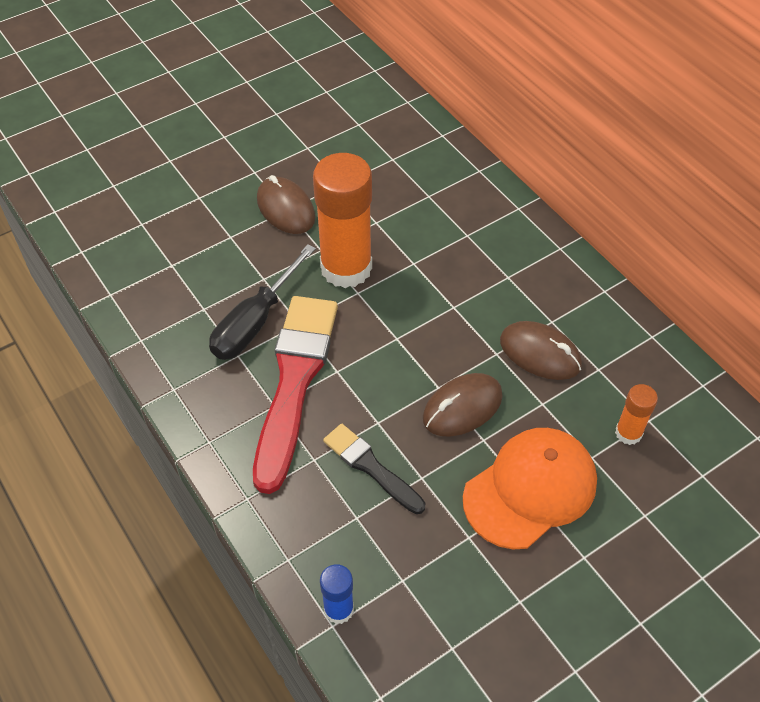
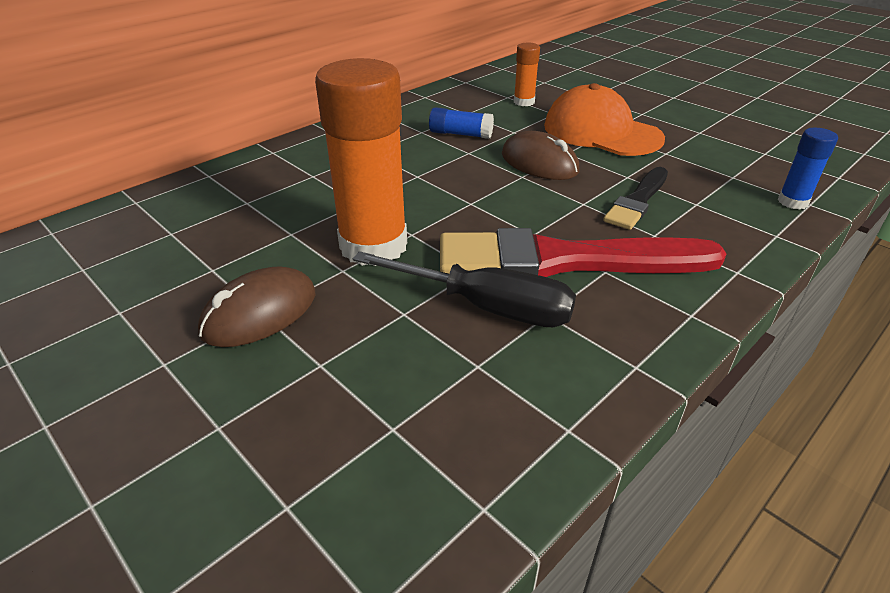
camera: 100 degrees left, 15 degrees down
(540, 353) = (460, 134): brown mouse -> blue glue stick

